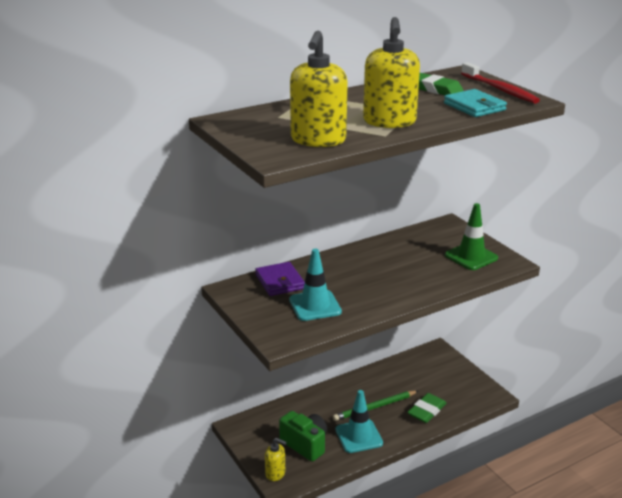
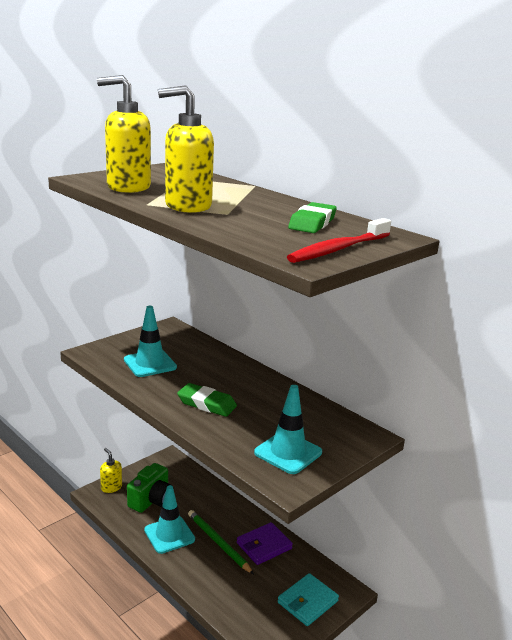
camera: 75 degrees right, 5 degrees down
(275, 473) = (111, 487): yellow soap dispenser -> yellow soap dispenser turned 135 degrees clockwise
(280, 282) = (189, 345): purple wallet -> purple wallet (264, 546)
(426, 411) = (223, 586): green eraser -> green eraser (206, 404)
(471, 257) = (288, 452): green traffic cone -> turquoise traffic cone
(474, 107) = (258, 236): turquoise wallet -> turquoise wallet (307, 602)

